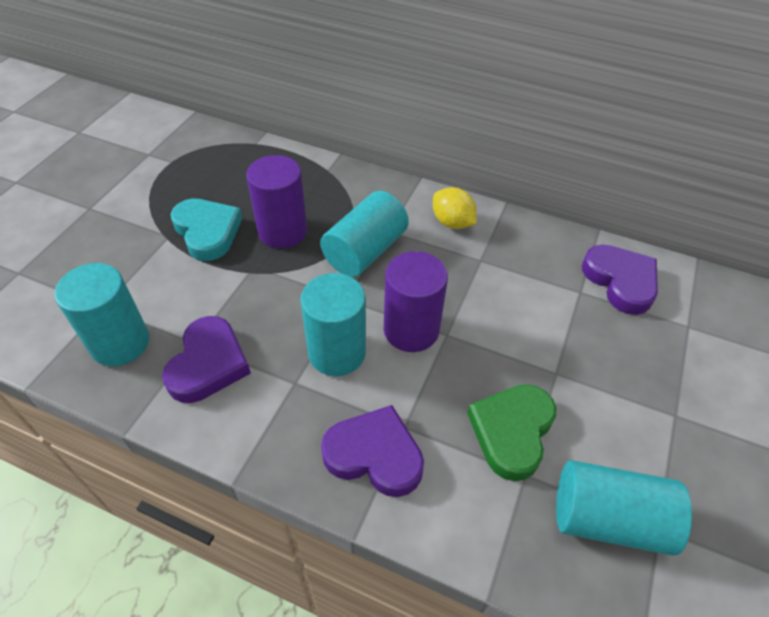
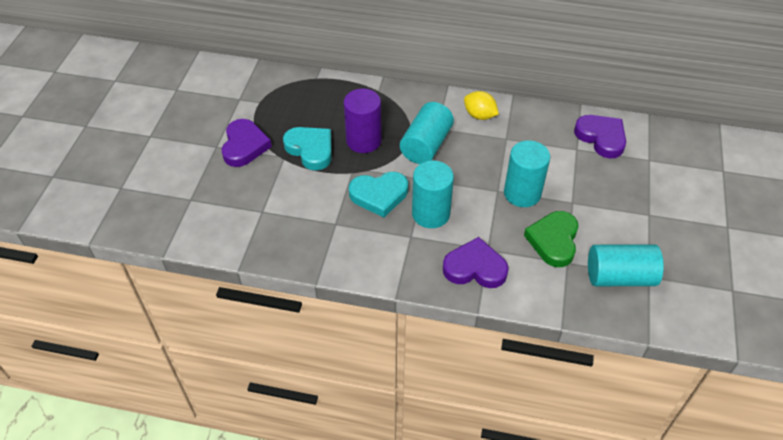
camera: 10 degrees left, 0 degrees up
(120, 343) = (286, 232): turquoise cylinder -> turquoise cylinder (522, 193)
(208, 364) = (350, 235): purple heart -> purple heart (244, 146)
(273, 311) = (379, 195): none -> turquoise heart
(411, 330) = (474, 191): purple cylinder -> none

